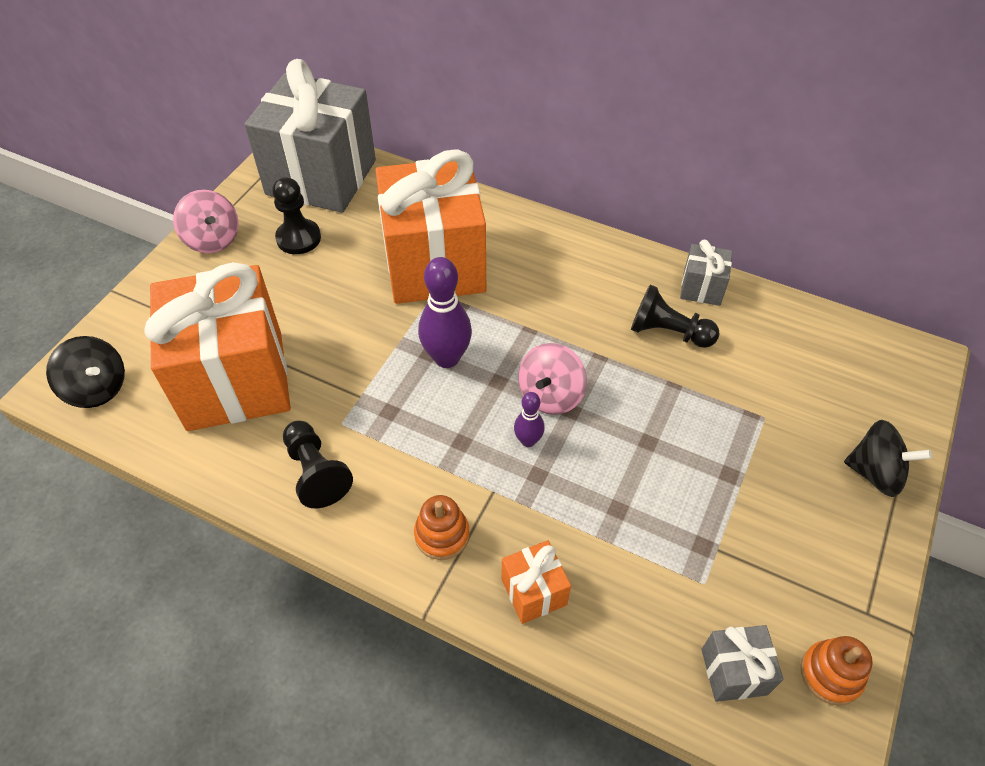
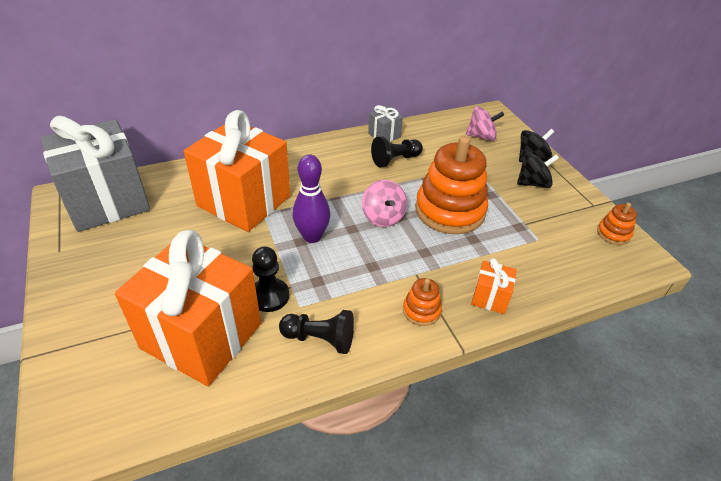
camera: 50 degrees left, 10 degrees down
(97, 388) = (99, 419): black spinning top -> black spinning top (533, 183)
(213, 239) = (70, 278): pink spinning top -> pink spinning top (481, 137)
(298, 238) = (137, 239): black pawn -> black pawn (269, 296)
(528, 441) = (400, 242): purple bowling pin -> none
(641, 451) = (450, 211): none -> orange stacking toy
(734, 671) = (590, 260): grey gift -> none

